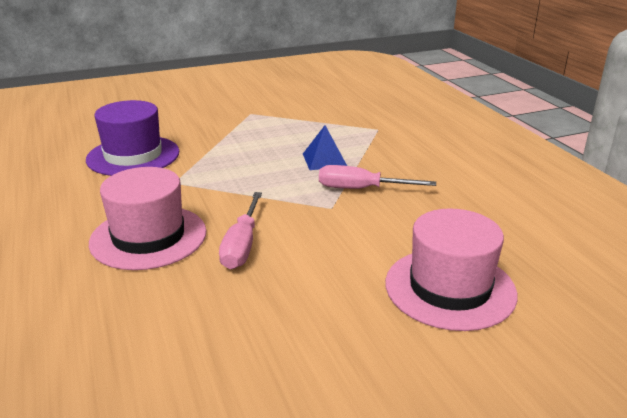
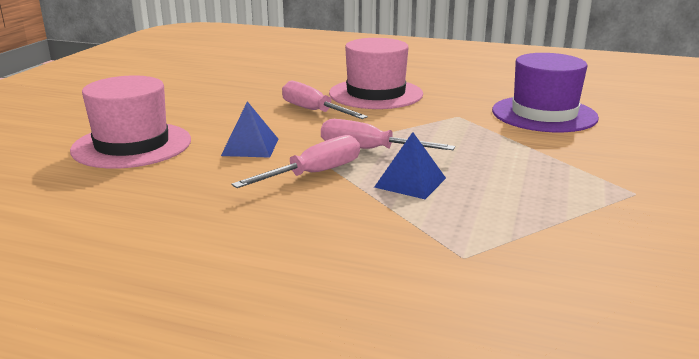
camera: 130 degrees right, 5 degrees down
(295, 188) = (369, 150): none -> pink screwdriver
(361, 232) = (250, 147): none -> blue pyramid

